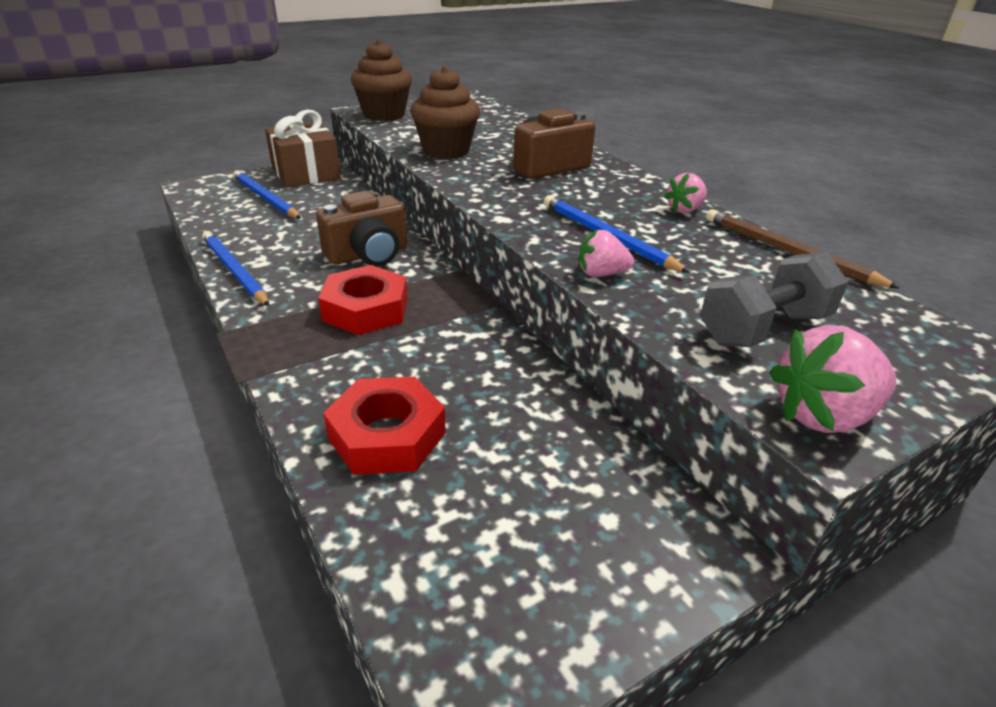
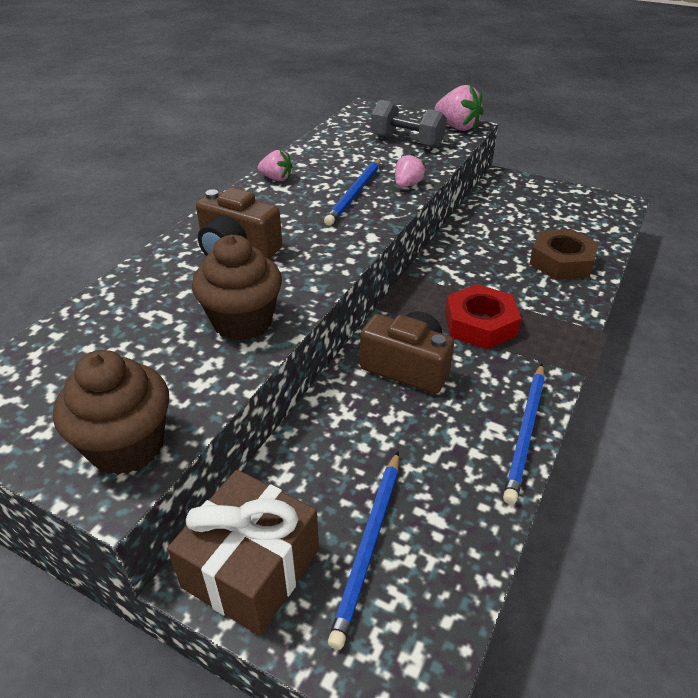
camera: 120 degrees left, 5 degrees up
(387, 435) = (561, 262): red nut -> brown nut
(601, 274) = (407, 185): pink strawberry -> pink strawberry turned 120 degrees counterclockwise
(788, 252) = (309, 144): brown pencil -> none

